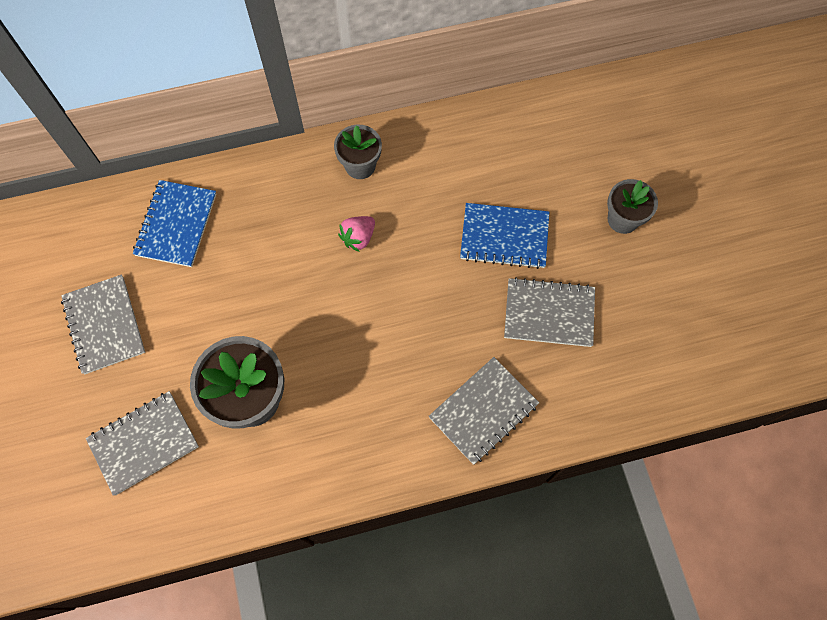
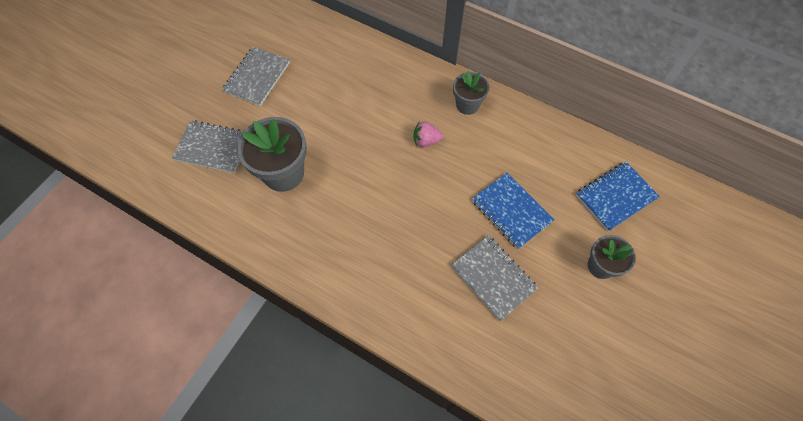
camera: 45 degrees right, 5 degrees down
(176, 225) = (341, 58): blue notebook -> blue notebook (615, 197)
(483, 411) = (395, 295): grey notebook -> none

